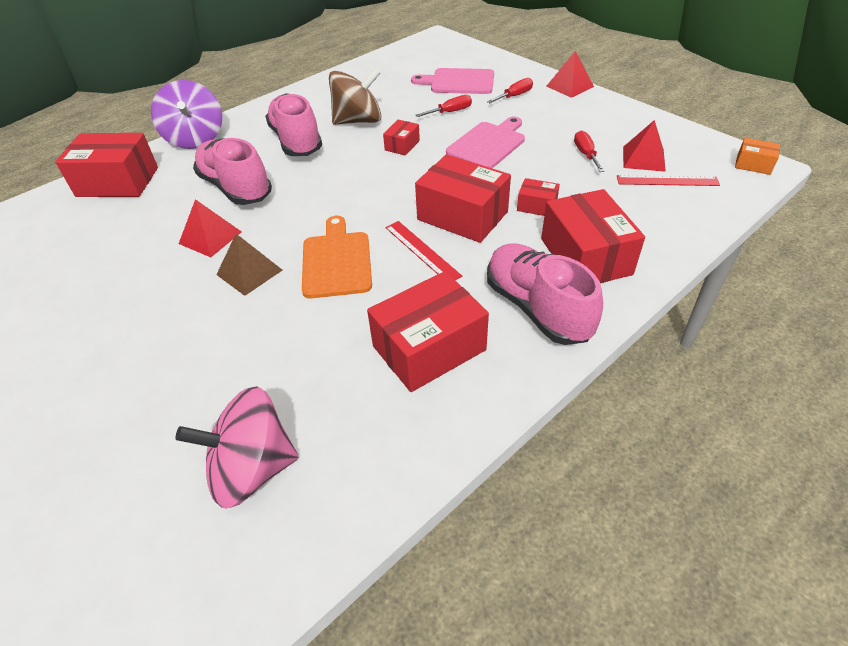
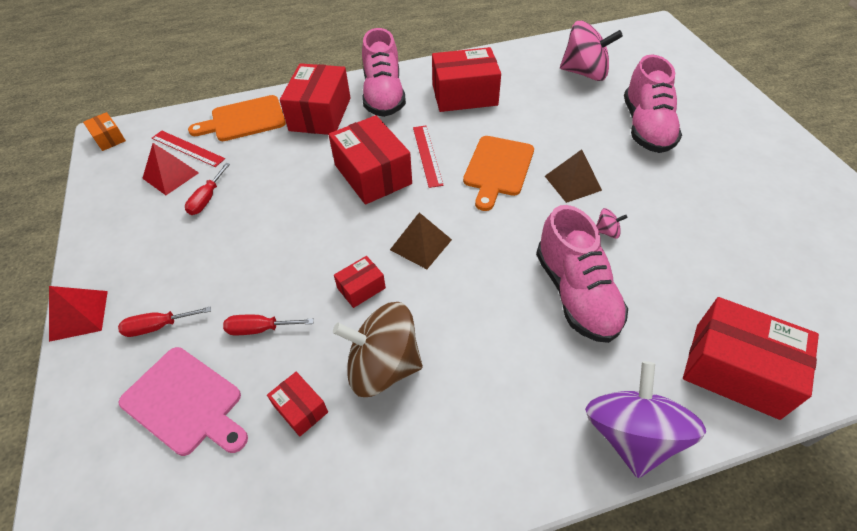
camera: 155 degrees left, 5 degrees up
(210, 237) = (607, 232): red pyramid -> pink spinning top
(296, 141) = (482, 356): pink shoe -> pink shoe (646, 127)
(376, 180) = (420, 244): none -> brown pyramid
(488, 144) = (274, 250): pink cutting board -> none
(537, 206) = (308, 162): red box -> red box (300, 409)
(658, 222) = (244, 119): none -> orange cutting board

